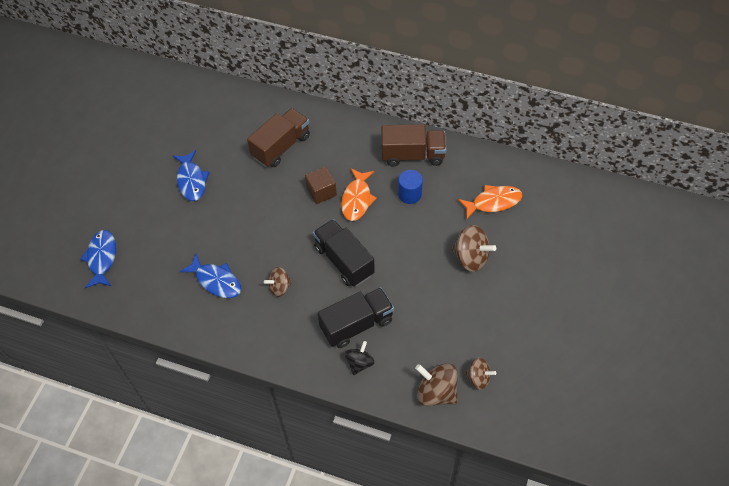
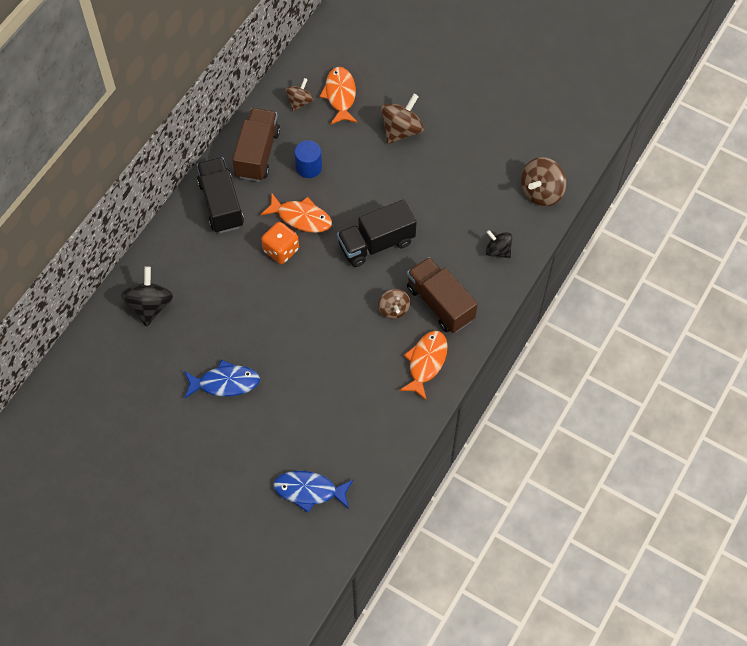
camera: 80 degrees left, 5 degrees up
(216, 281) = (370, 371): blue fish -> none
(230, 322) = (426, 362): none -> orange fish
(252, 117) = (150, 306): none -> black spinning top
(281, 146) = (204, 281): brown truck -> brown truck (440, 303)
(321, 192) = (281, 250): brown cube -> orange dice
(356, 324) = (454, 245): black truck -> black truck (221, 204)
(478, 378) = (533, 155): brown spinning top -> brown spinning top (300, 102)

